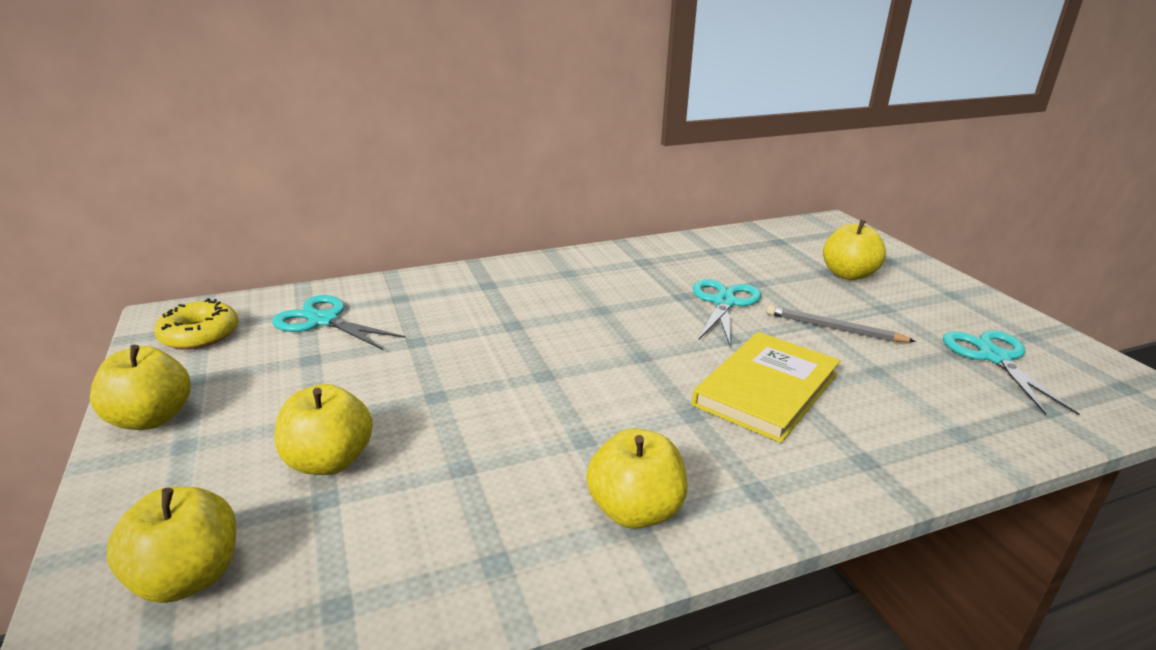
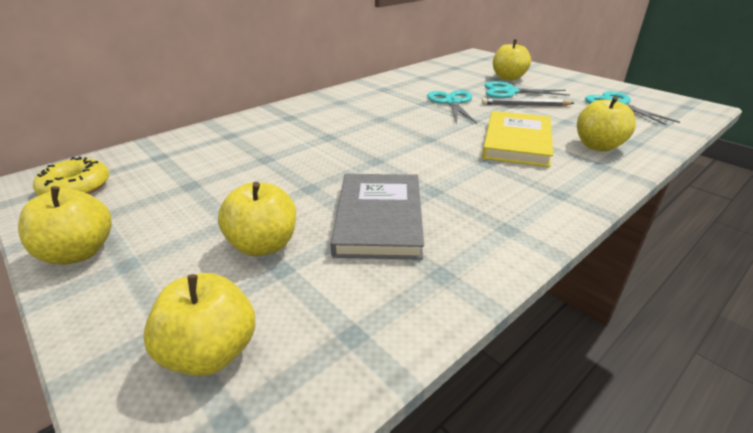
camera: 20 degrees left, 5 degrees up
(323, 321) = (180, 159): turquoise scissors -> turquoise scissors (510, 92)
(483, 462) = (379, 218): none -> grey book
(635, 510) = (501, 222): yellow apple -> yellow apple (598, 146)

